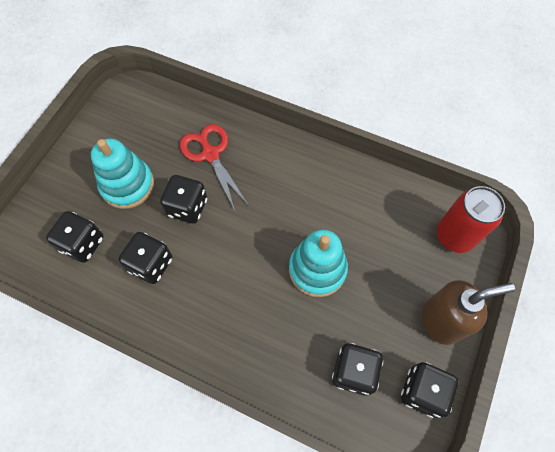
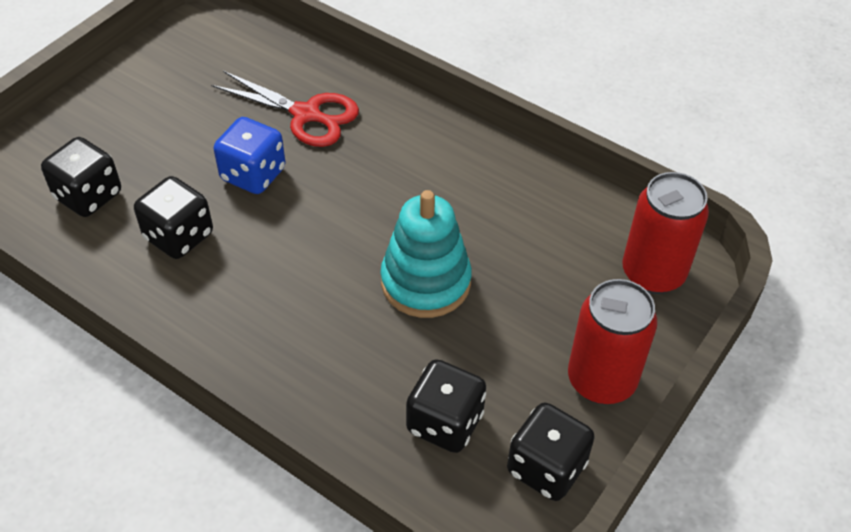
camera: 10 degrees right, 15 degrees down
(127, 185) = (174, 134): turquoise stacking toy -> none
(187, 207) = (253, 174): black dice -> blue dice
(210, 154) = (306, 114): red scissors -> red scissors turned 135 degrees clockwise
(441, 321) = (601, 380): brown soap dispenser -> red can

